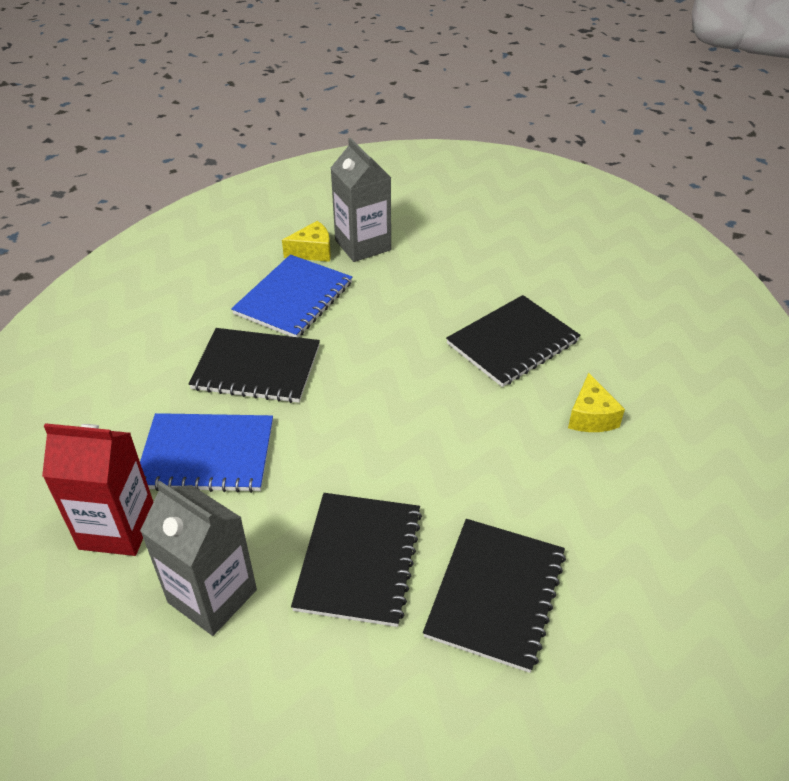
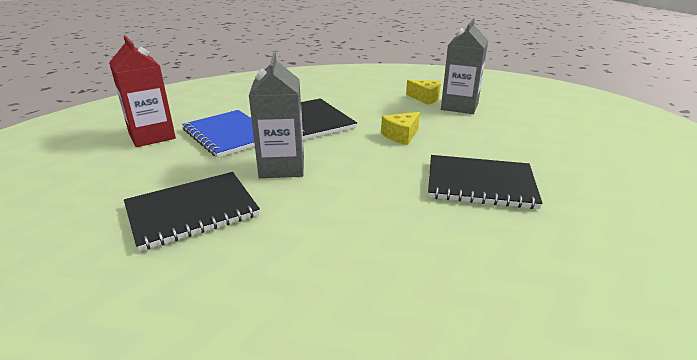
camera: 50 degrees right, 15 degrees down
(212, 596) = (121, 177): grey carton -> grey carton (282, 167)
(294, 298) = (380, 108): blue notebook -> none
(496, 594) = (209, 287): black notebook -> none
(591, 416) = (470, 253): yellow cheese -> yellow cheese (401, 136)

